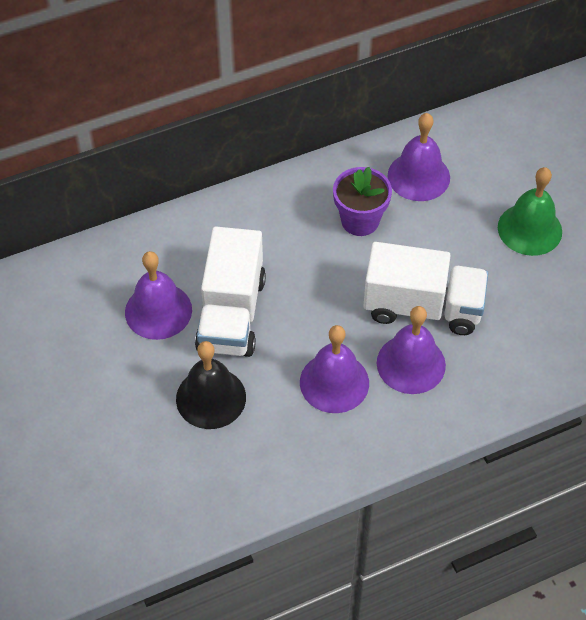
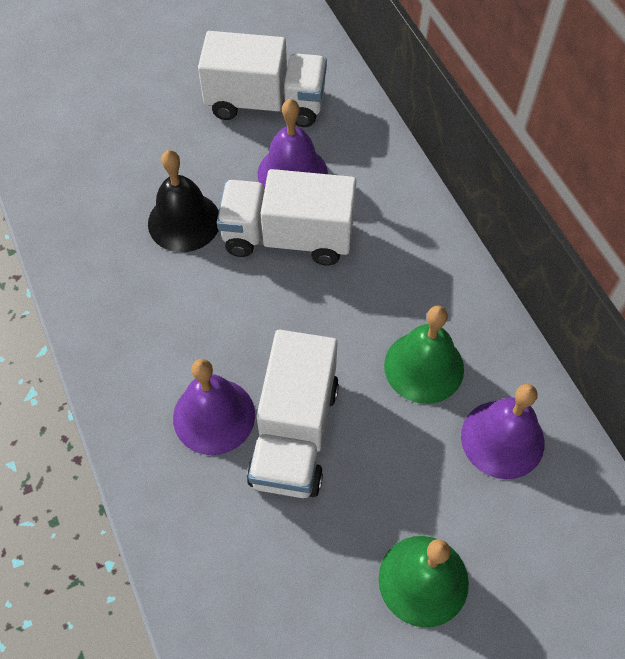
camera: 90 degrees right, 5 degrees up
(67, 334) = (266, 103): none -> white truck
(334, 382) = (194, 335): purple bell -> none
(360, 220) = (424, 367): purple flower pot -> green bell

